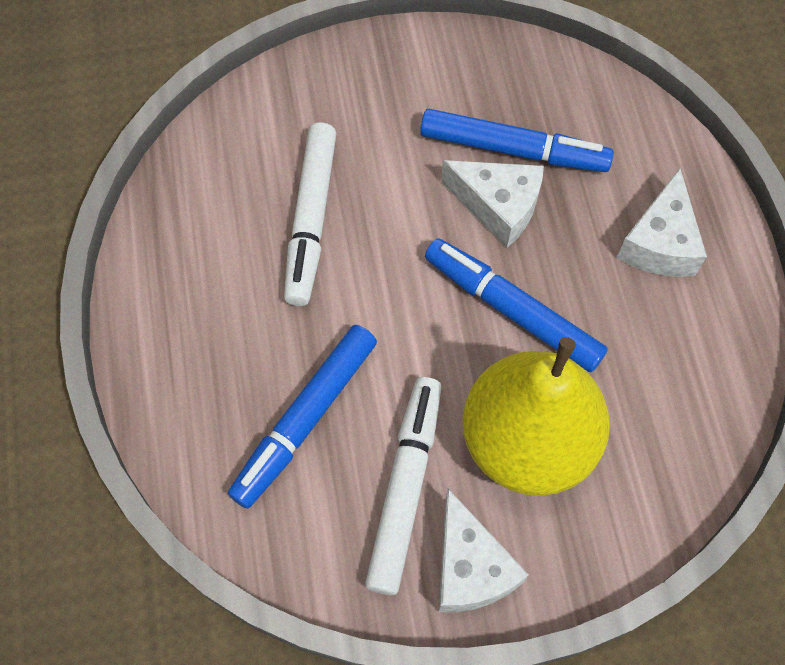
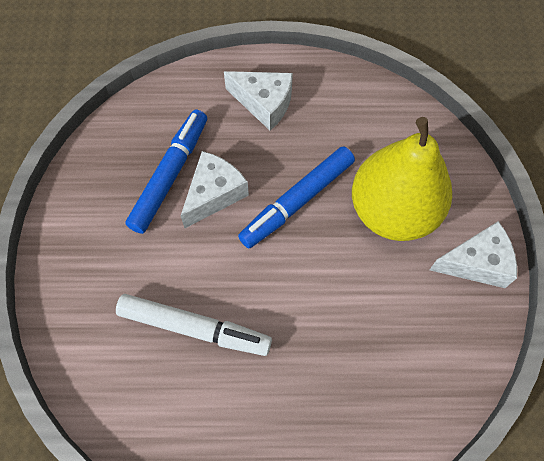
camera: 80 degrees left, 0 degrees up
(305, 419) = (360, 356): blue marker -> none
(405, 487) = (418, 294): white marker -> none

